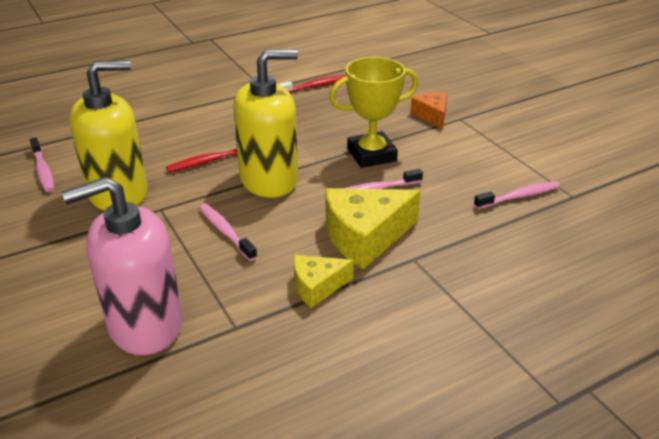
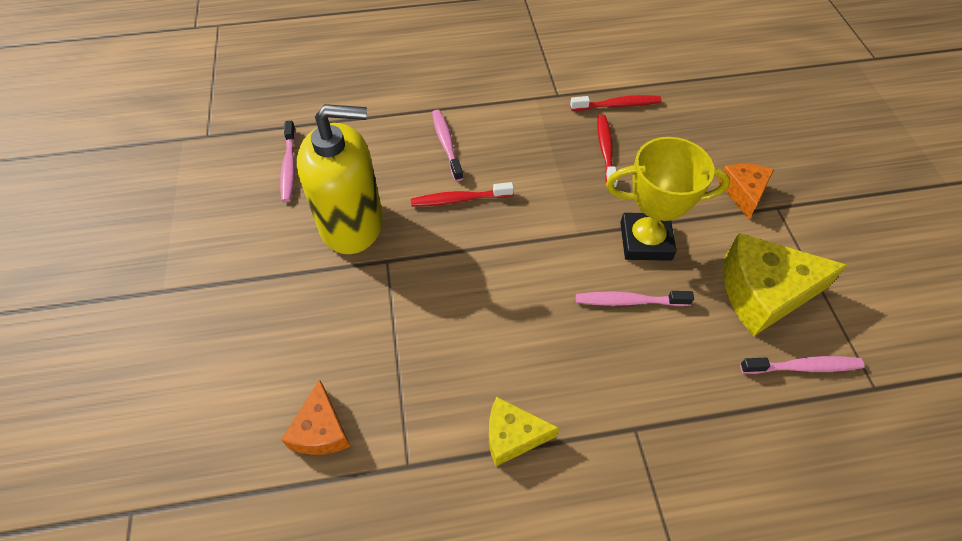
camera: 20 degrees right, 20 degrees up
(145, 325) = (321, 430): pink soap dispenser -> orange cheese
(225, 231) = (442, 317): pink toothbrush -> pink toothbrush (446, 144)
(269, 180) = (515, 249): yellow soap dispenser -> none
(317, 112) = (605, 150): none -> red toothbrush
(365, 236) = (592, 375): yellow cheese -> yellow cheese (763, 293)

